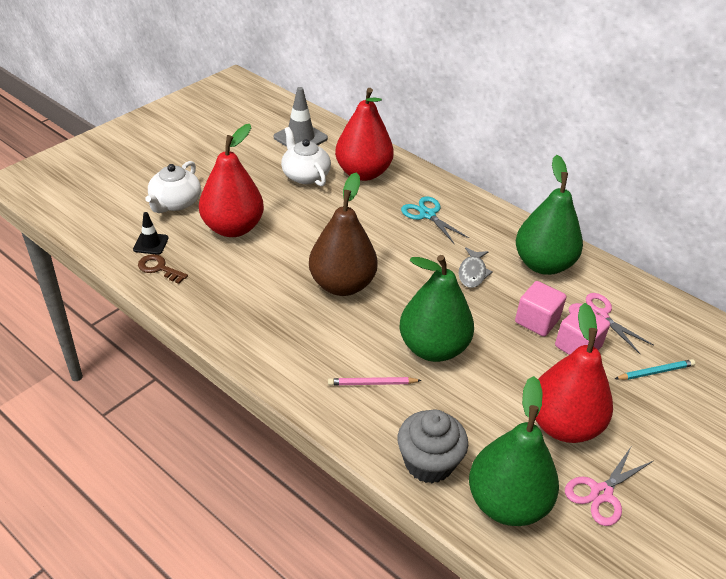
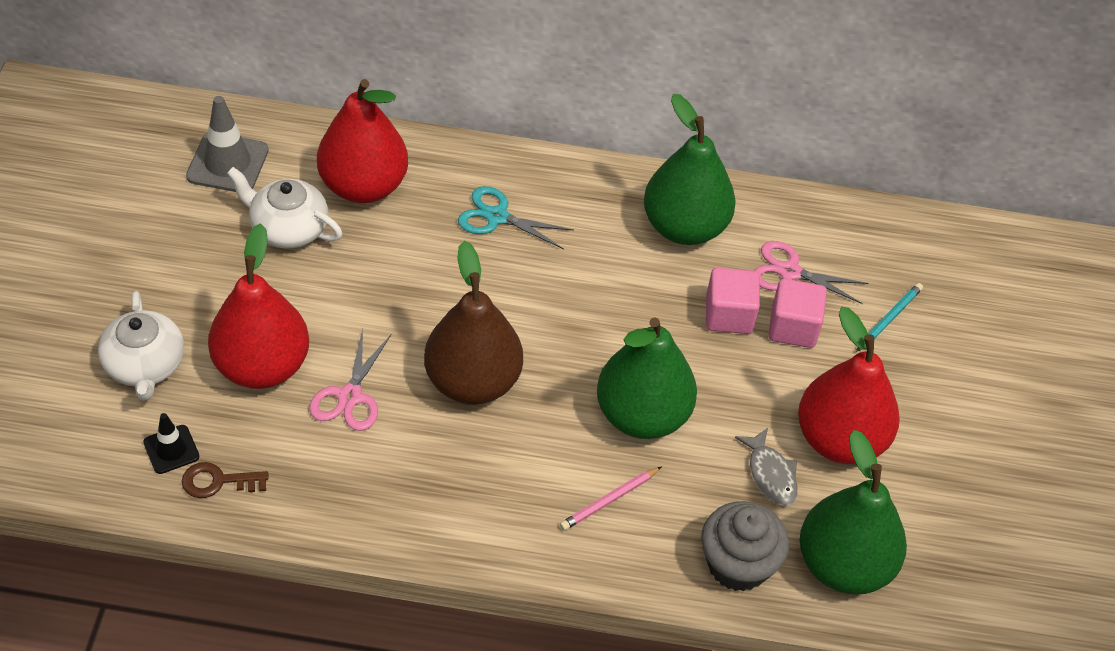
camera: 35 degrees left, 10 degrees up
(472, 273) = (613, 282): grey fish -> grey fish (770, 474)
(601, 493) = (922, 500): pink scissors -> pink scissors (349, 396)

